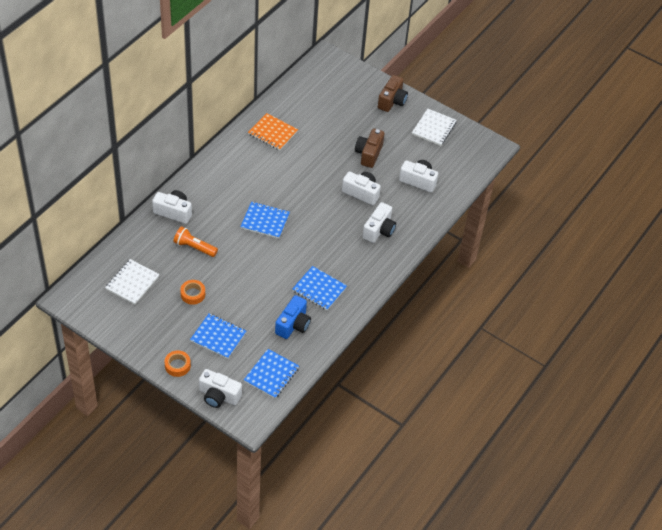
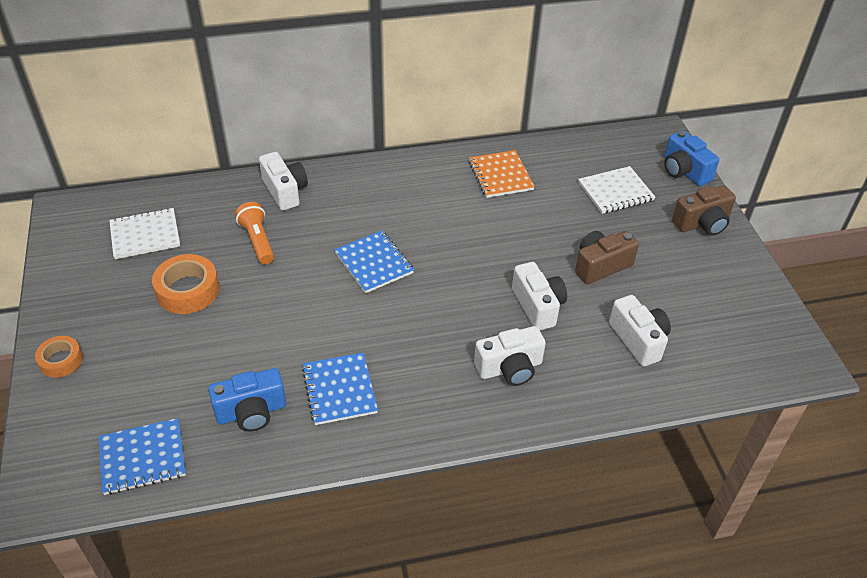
camera: 45 degrees right, 5 degrees down
(193, 294) = (188, 290): orange tape -> orange tape, size x1.59
(218, 337) = (148, 360): blue notebook -> none
(219, 396) = (50, 435): white camera -> none
(357, 74) = (684, 171): none -> blue camera
(434, 128) = (732, 288): white notebook -> white notebook (615, 192)

